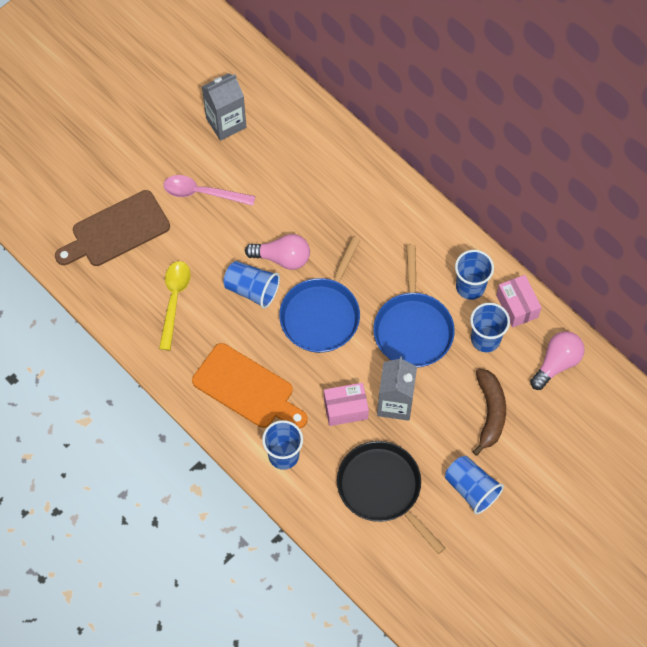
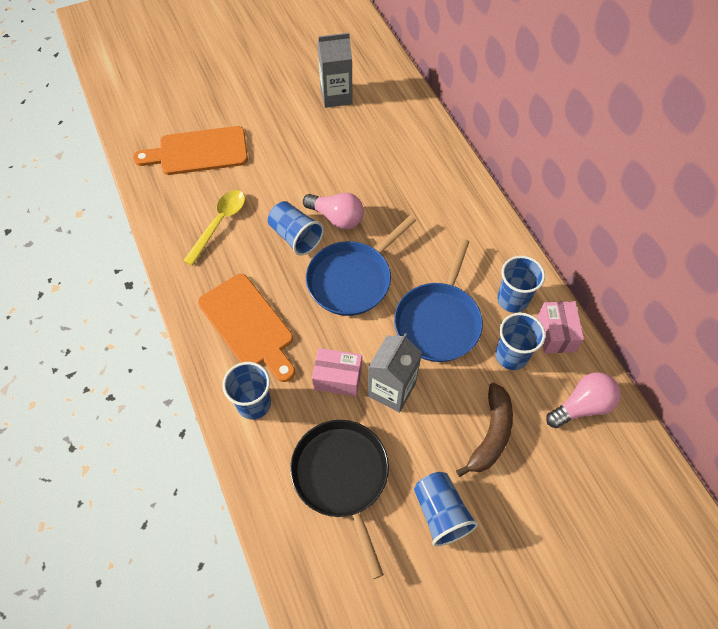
camera: 20 degrees right, 5 degrees down
(116, 231) = (198, 152): brown cutting board -> orange cutting board
(202, 193) = (289, 143): pink spoon -> none

